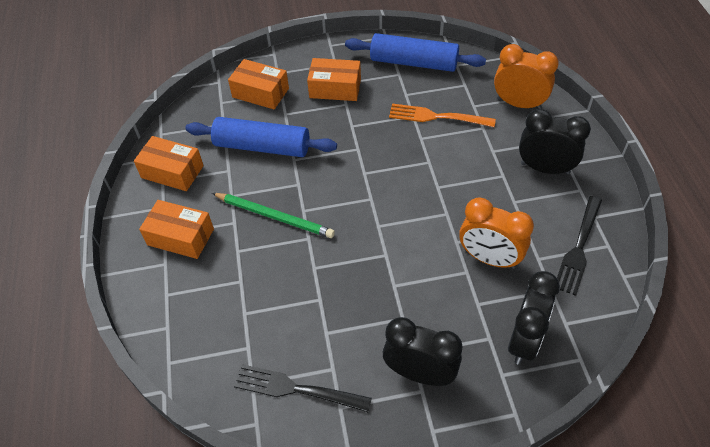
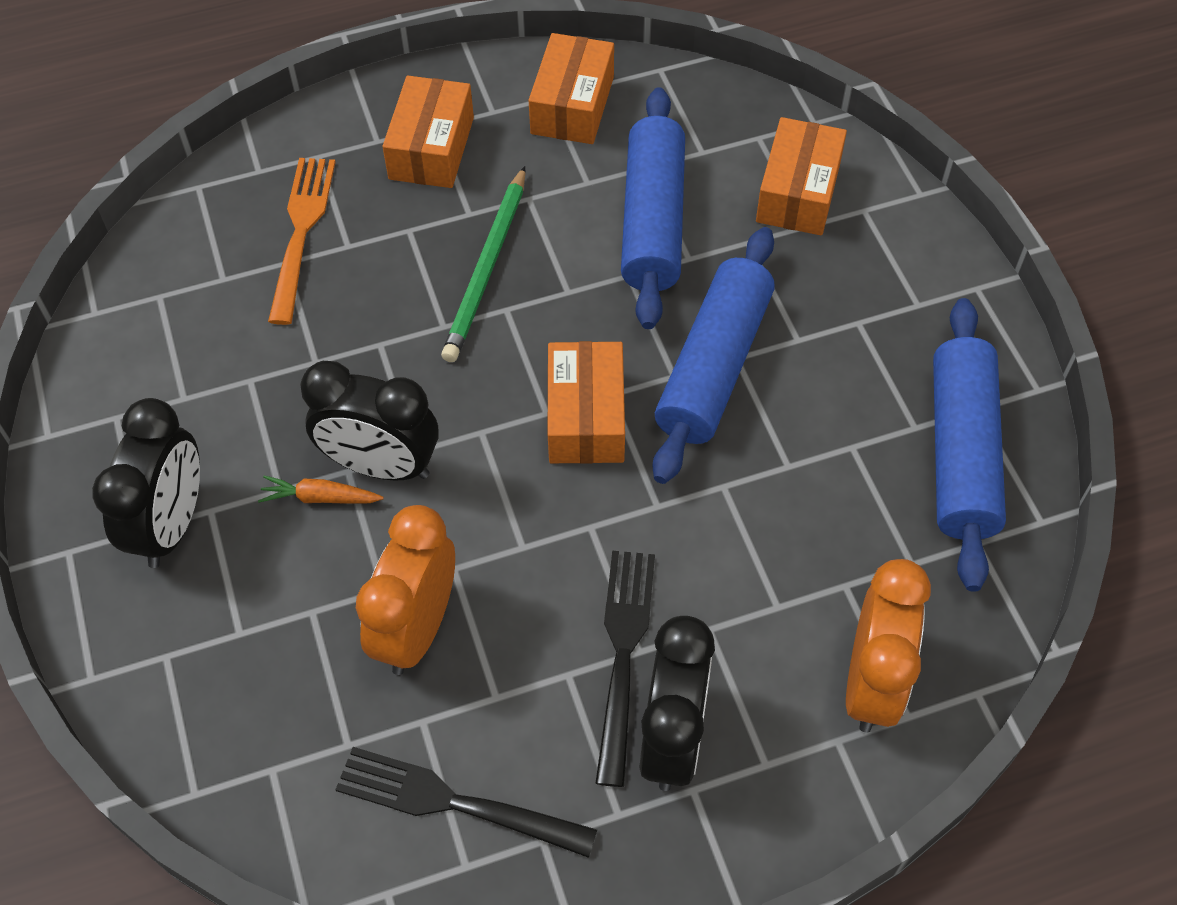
camera: 80 degrees right, 5 degrees up
(296, 389) = (148, 354): black fork -> black fork (623, 654)
(335, 88) = (840, 314): orange box -> orange box (586, 417)
(355, 134) = (713, 366): none -> blue rolling pin
(410, 298) = (320, 498): none -> orange carrot
(437, 117) = (793, 511): orange fork -> orange fork (301, 232)
(524, 340) = (234, 693): black clock -> black clock (381, 465)

